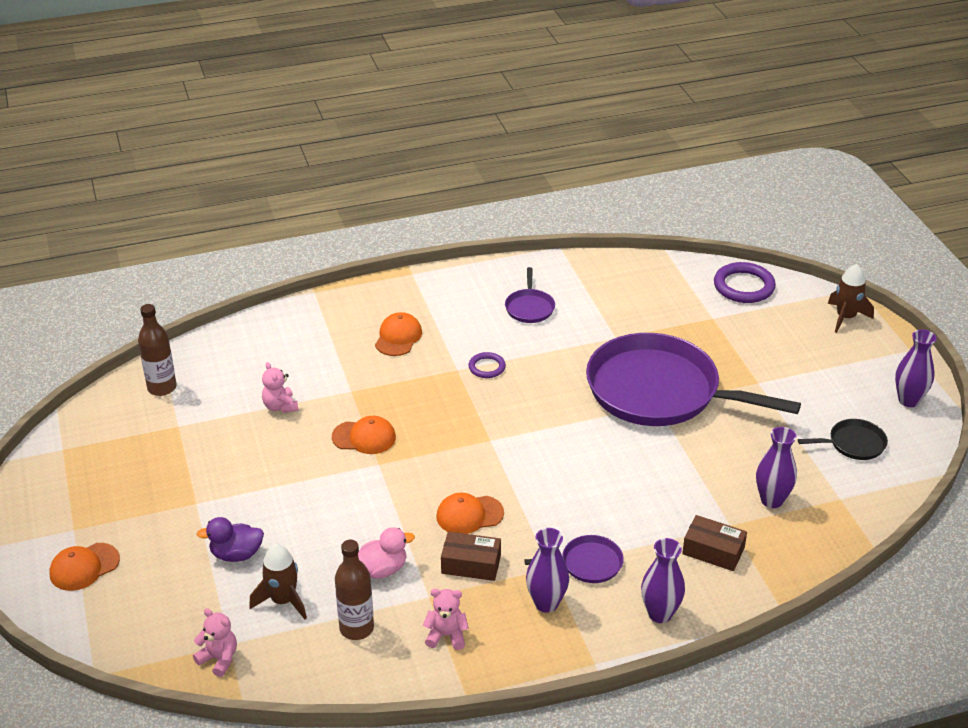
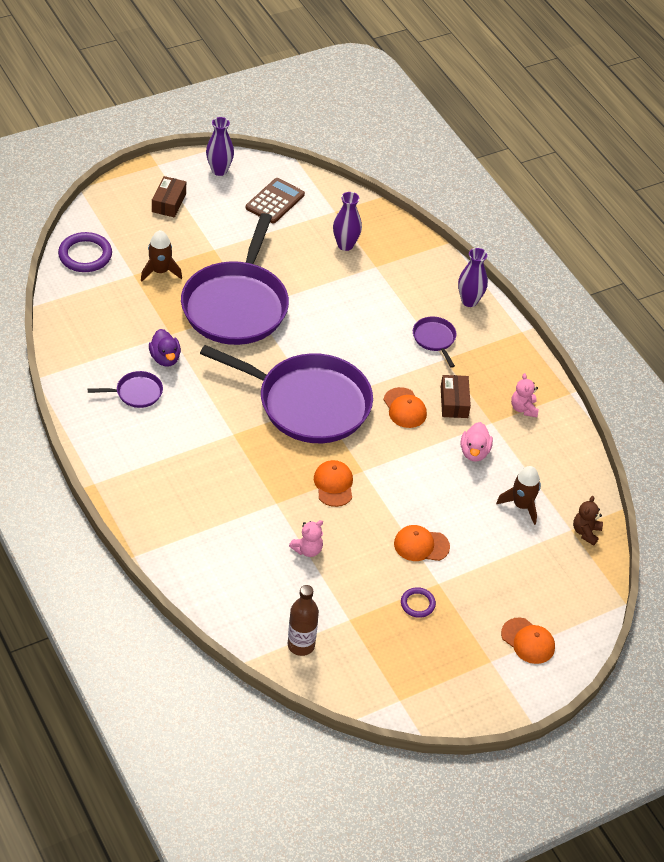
camera: 105 degrees left, 10 degrees up
(219, 659) = (586, 532): pink teddy bear -> brown teddy bear
(236, 554) = (485, 544): purple duck -> purple duck (165, 358)
(356, 628) = (533, 458): brown bottle -> none
(382, 569) = (474, 452): pink duck -> pink duck turned 135 degrees counterclockwise
(398, 337) = (195, 480): orange cap -> orange cap (421, 545)
(487, 367) = (226, 414): purple ring -> purple ring (417, 604)
(492, 432) = (308, 403): none -> purple pan
(546, 603) = (478, 358): purple vase -> none
(713, 551) = (404, 275): brown box -> brown box (169, 203)
(845, 318) = (121, 197): brown rocket -> brown rocket (160, 271)
(853, 444) = (275, 201): black pan -> brown calculator

